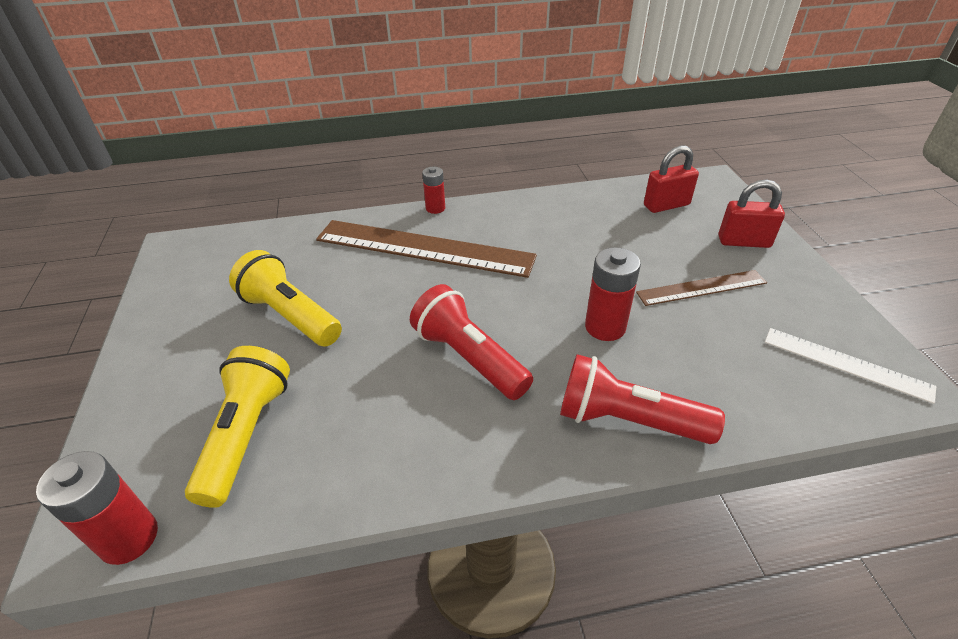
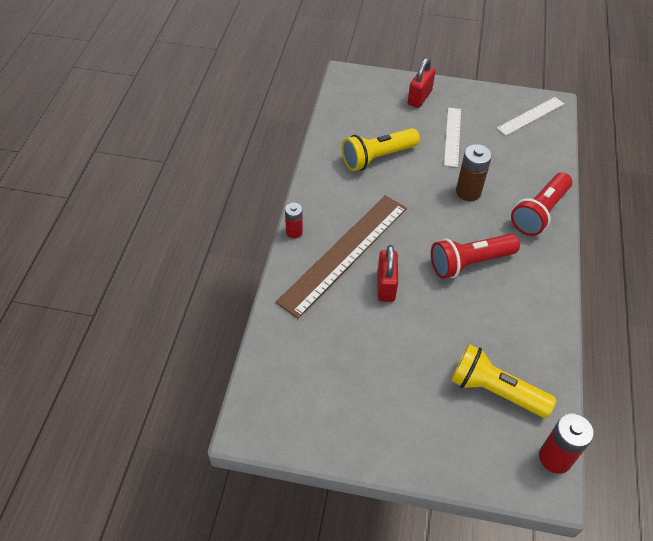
camera: 70 degrees left, 10 degrees up
(290, 316) = (388, 350): yellow flashlight -> yellow flashlight (377, 157)
(605, 327) = (468, 192): red battery -> brown battery
(666, 205) = (363, 111): red padlock -> red padlock (386, 286)
(701, 287) = (452, 136): brown ruler -> white ruler

